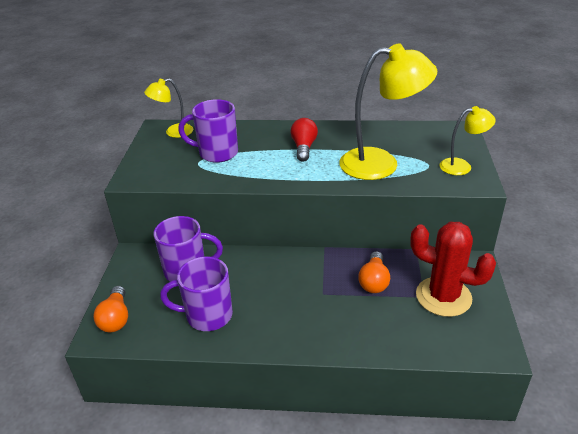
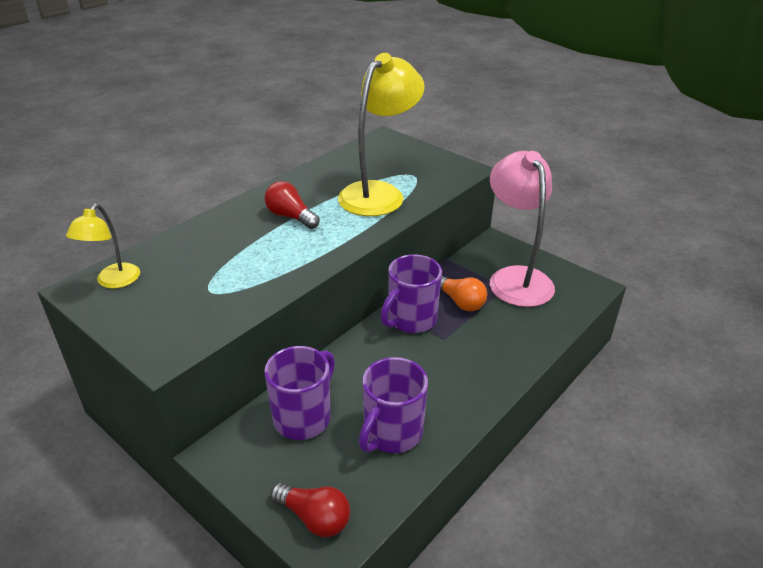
camera: 55 degrees left, 0 degrees up
(116, 318) = (314, 518): orange light bulb -> red light bulb
(217, 153) = (212, 270): purple mug -> purple mug (411, 320)
(443, 297) = (515, 278): red cactus -> pink lamp
(462, 166) = (435, 163): yellow lamp -> none

